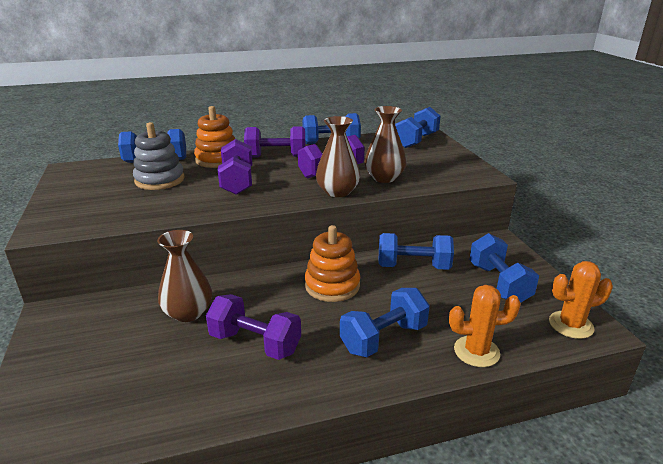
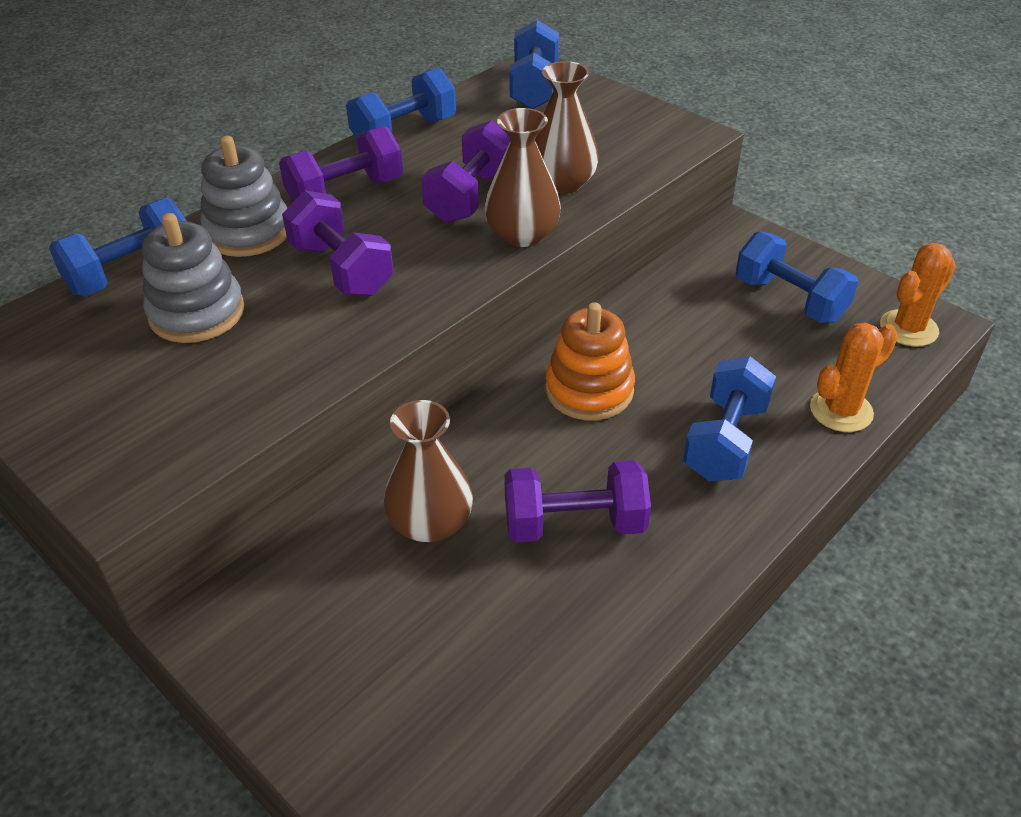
camera: 30 degrees left, 15 degrees up
(217, 159) = (248, 232): orange stacking toy -> grey stacking toy
(413, 266) = (667, 315): blue dumbbell -> none

